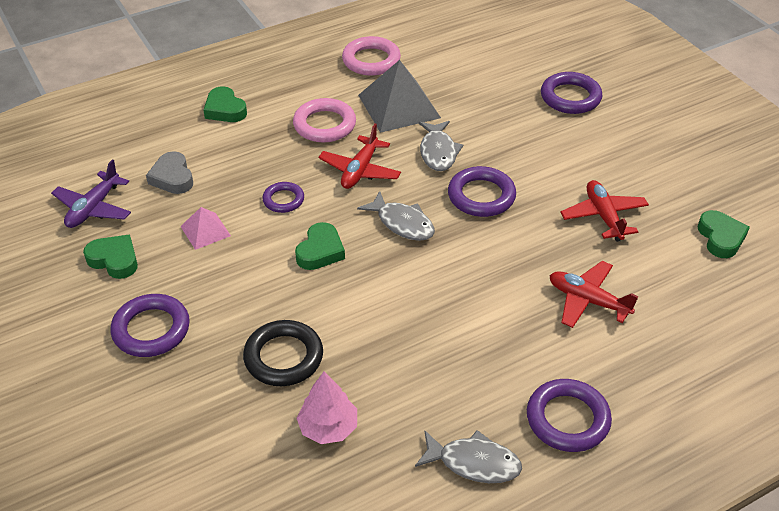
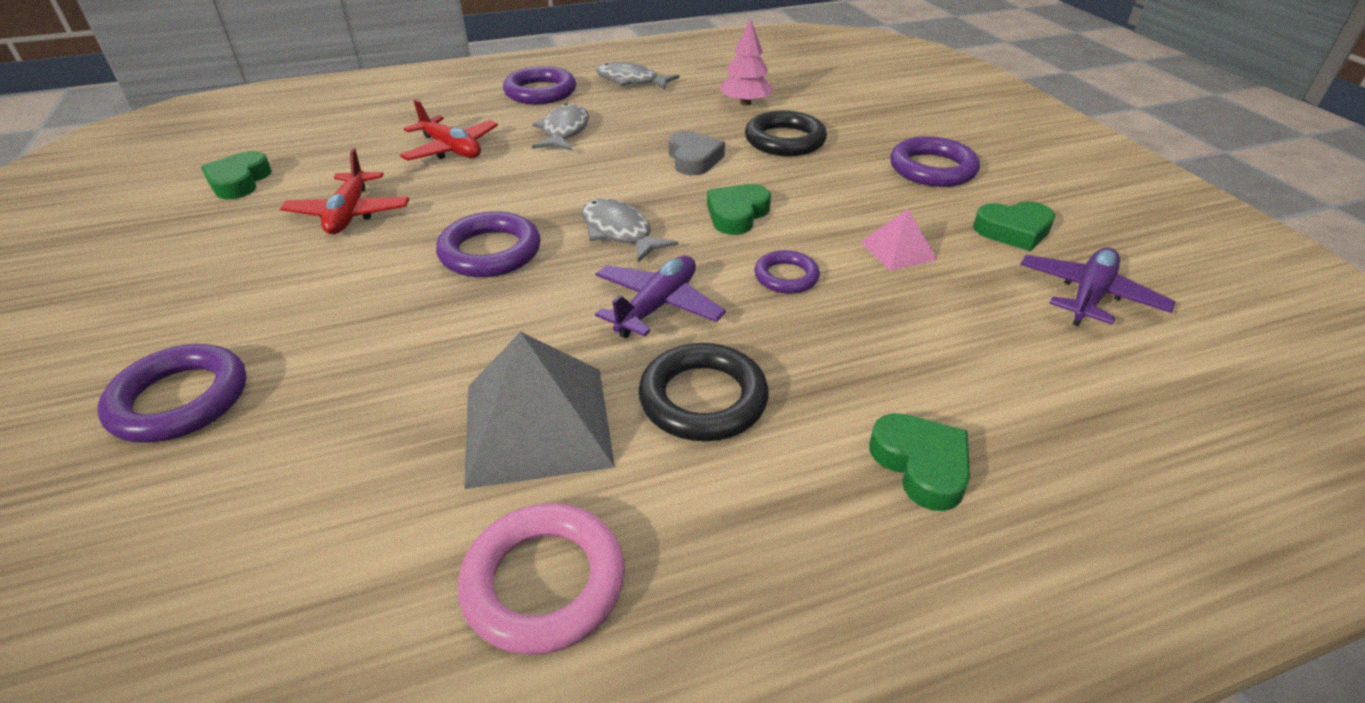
camera: 170 degrees left, 5 degrees down
(114, 260) = (1013, 231): green heart -> green heart turned 45 degrees counterclockwise
(172, 177) = (979, 329): grey heart -> grey heart (693, 159)
(324, 125) = (703, 399): pink ring -> black ring
(360, 170) = (657, 306): red plane -> purple plane
(438, 152) = (514, 321): grey fish -> grey fish (564, 131)

